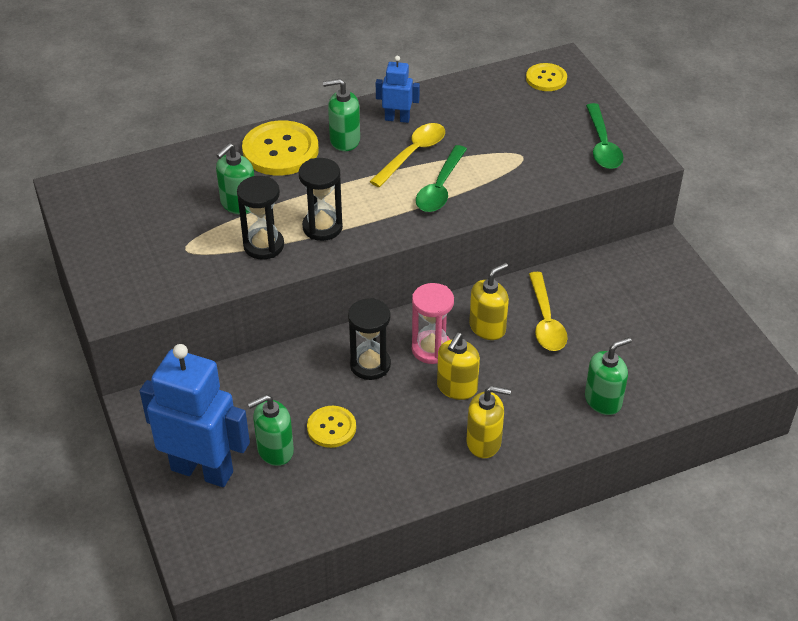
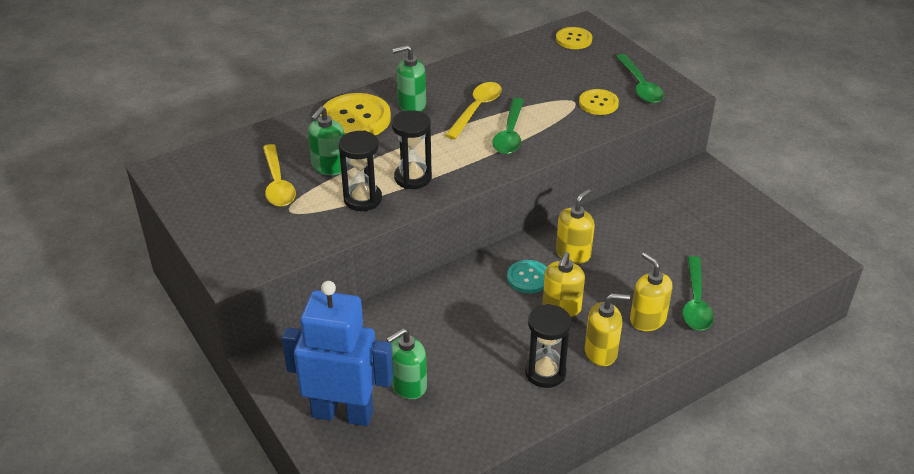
camera: 10 degrees left, 5 degrees down
(331, 428) = (456, 358): yellow button -> yellow button (598, 103)
(370, 365) = (476, 298): black hourglass -> black hourglass (545, 372)
(397, 119) = (453, 83): blue robot -> none
(431, 349) = (528, 278): pink hourglass -> turquoise button
(544, 413) = (647, 319): none -> yellow soap dispenser
(546, 321) = (623, 241): yellow spoon -> yellow spoon (278, 184)
(603, 400) = (695, 302): green soap dispenser -> green spoon

